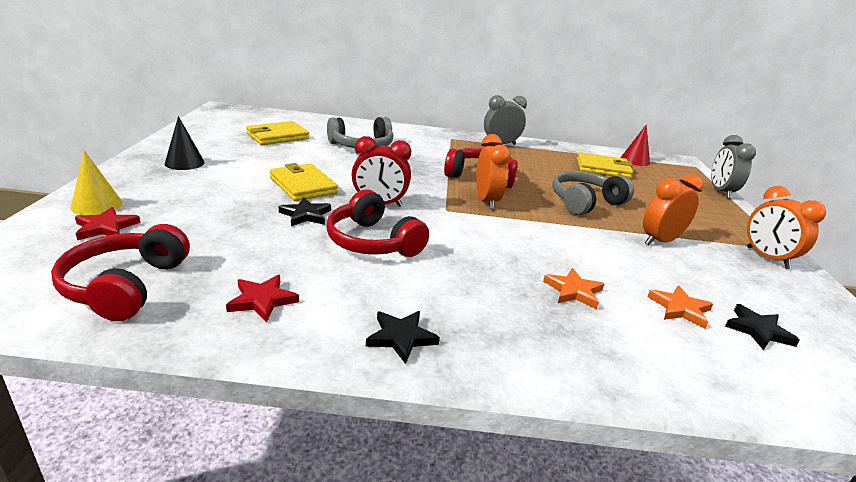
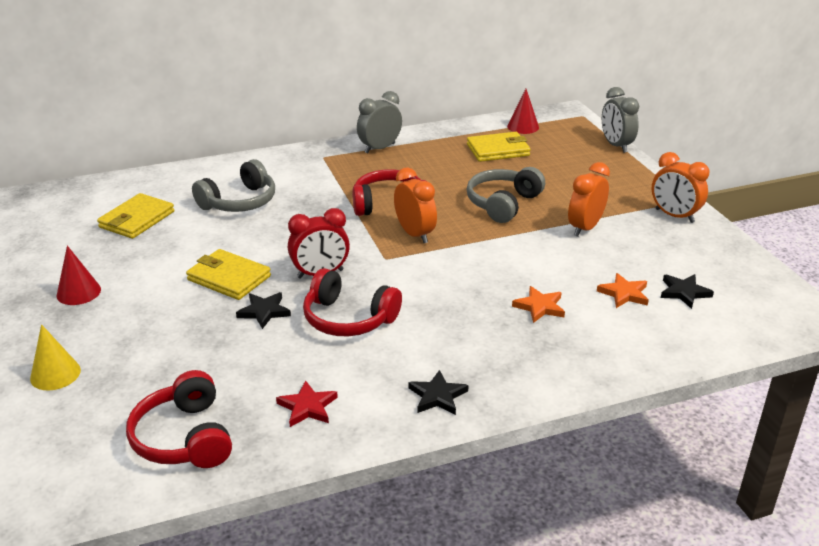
camera: 20 degrees left, 5 degrees up
(106, 227) = (96, 393): red star -> none
(184, 163) = (78, 292): black cone -> red cone

